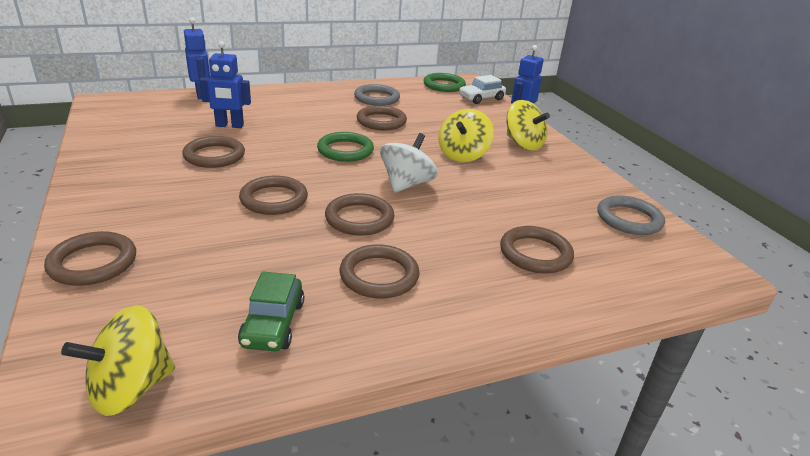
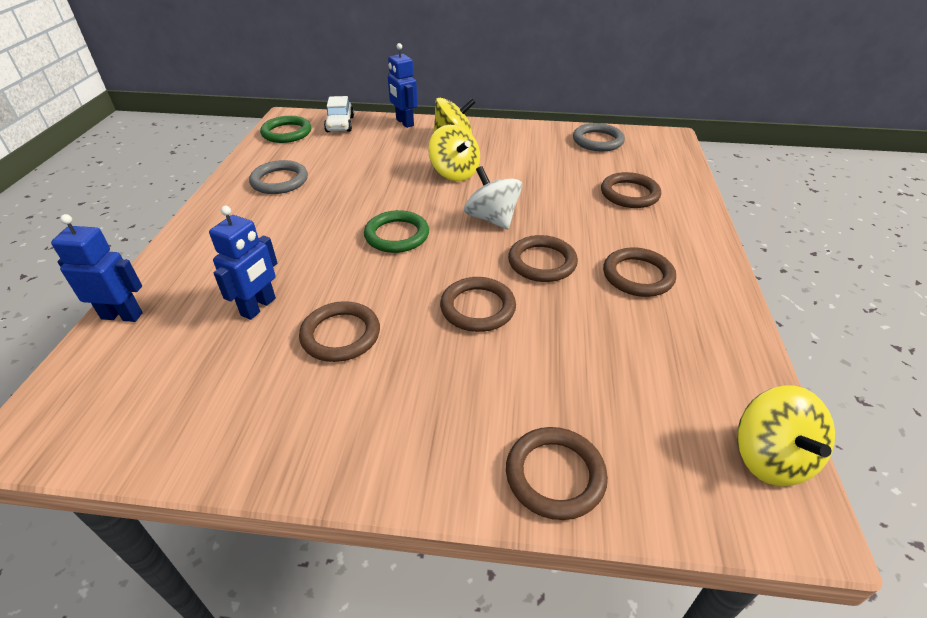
camera: 60 degrees left, 10 degrees up
(273, 324) = (693, 351): green car -> none
(381, 121) = (344, 195): brown ring -> none

